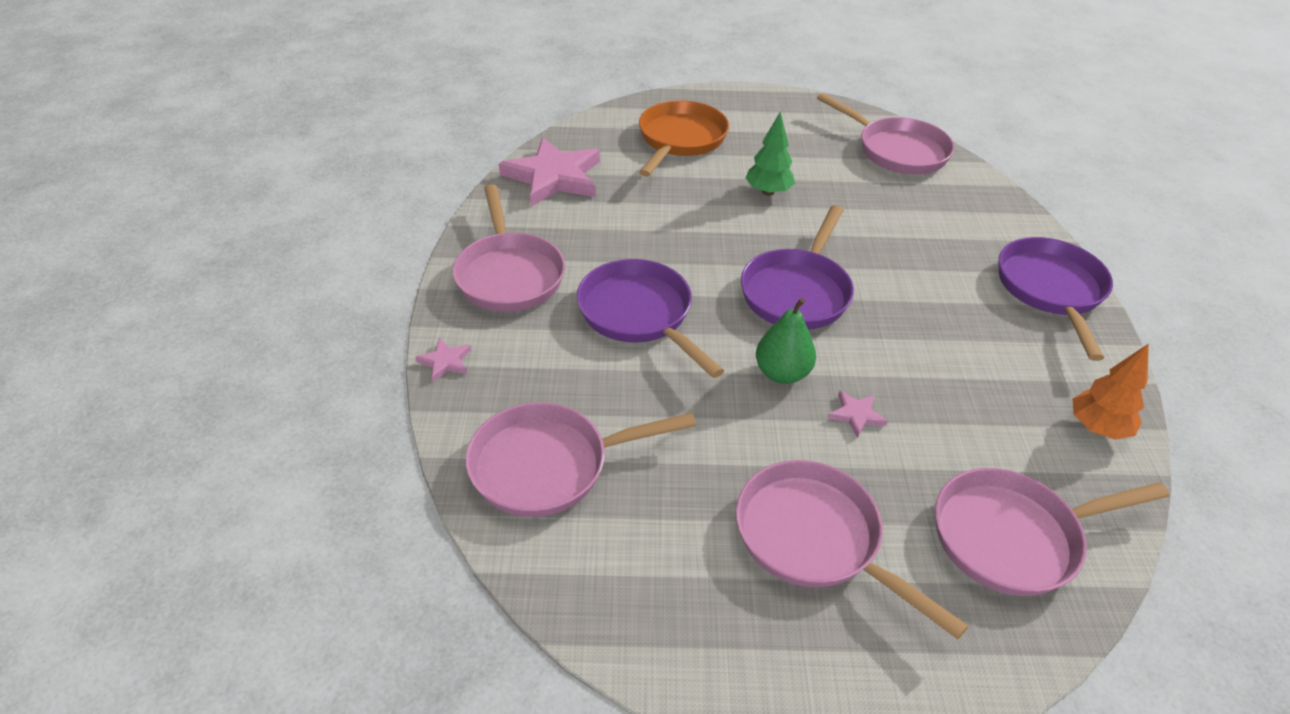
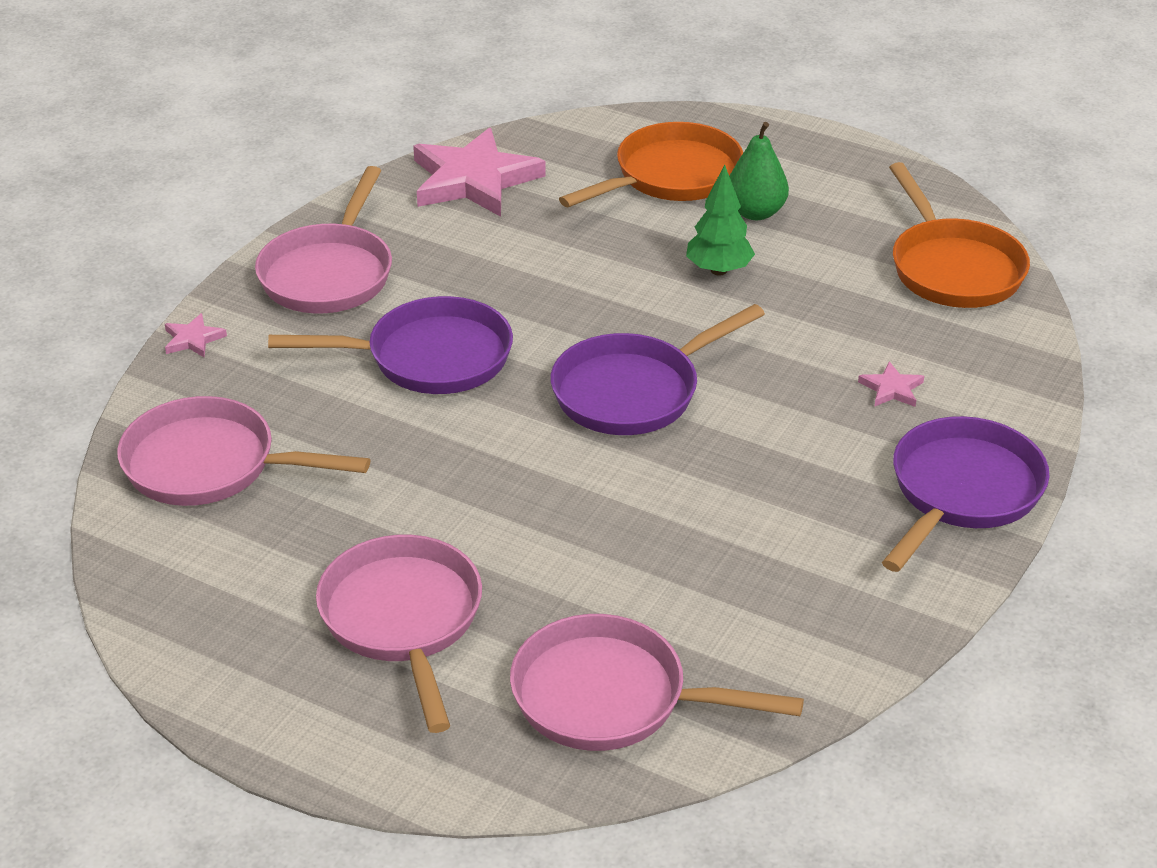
camera: 30 degrees right, 5 degrees down
(639, 315) = (429, 358): purple pan -> purple pan turned 90 degrees clockwise
(782, 373) = (527, 466): green pear -> green pear (755, 212)
(856, 415) = (566, 533): pink star -> pink star (891, 389)
(897, 151) = (953, 268): pink pan -> orange pan
(1097, 428) = (835, 644): orange tree -> none

